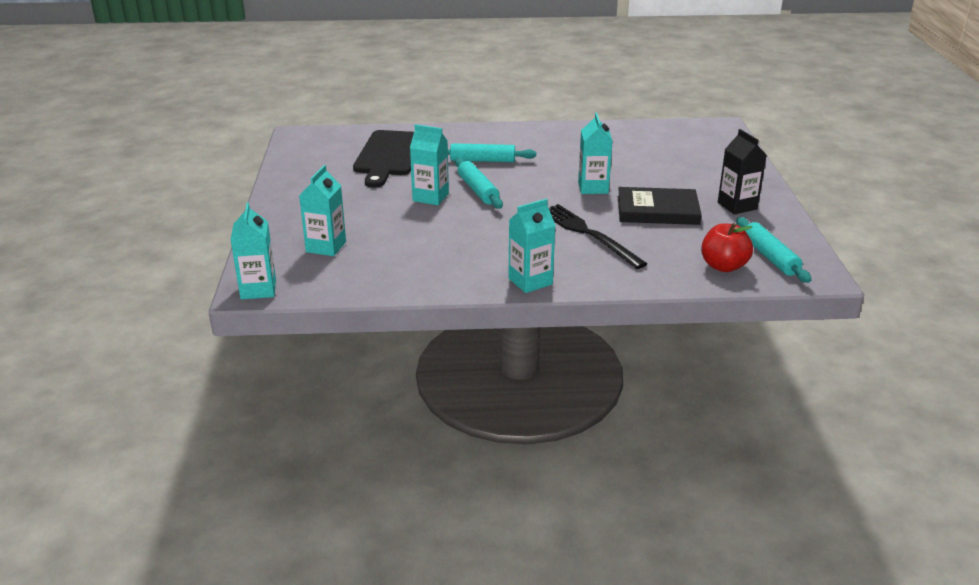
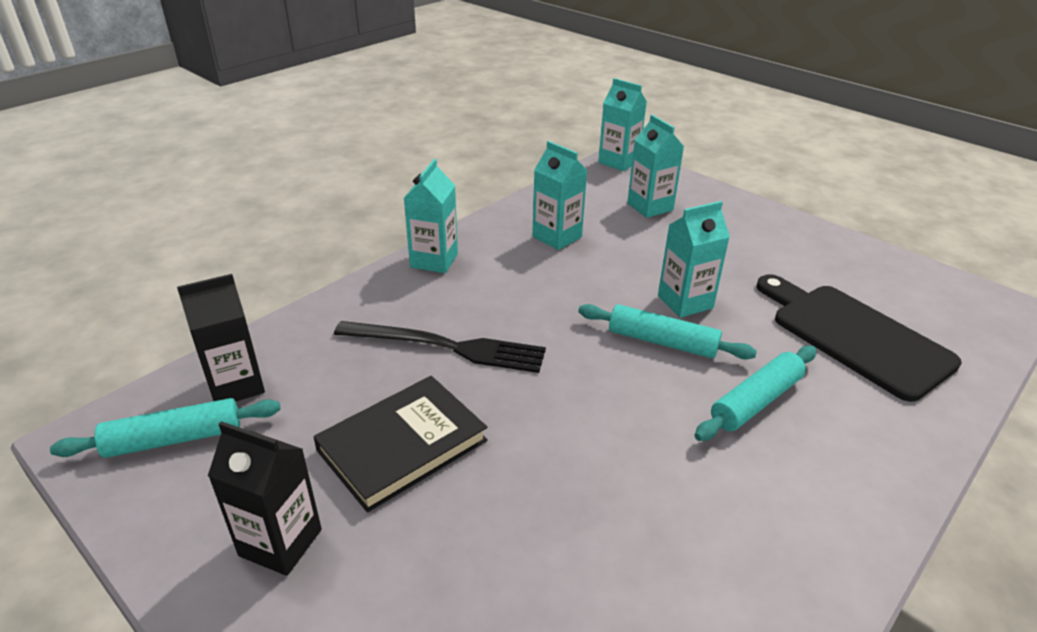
camera: 135 degrees right, 5 degrees up
(593, 188) = (542, 440): turquoise carton -> turquoise carton (557, 237)
(723, 266) = (236, 385): red apple -> black carton
(770, 257) = (174, 438): turquoise rolling pin -> turquoise rolling pin turned 45 degrees counterclockwise

